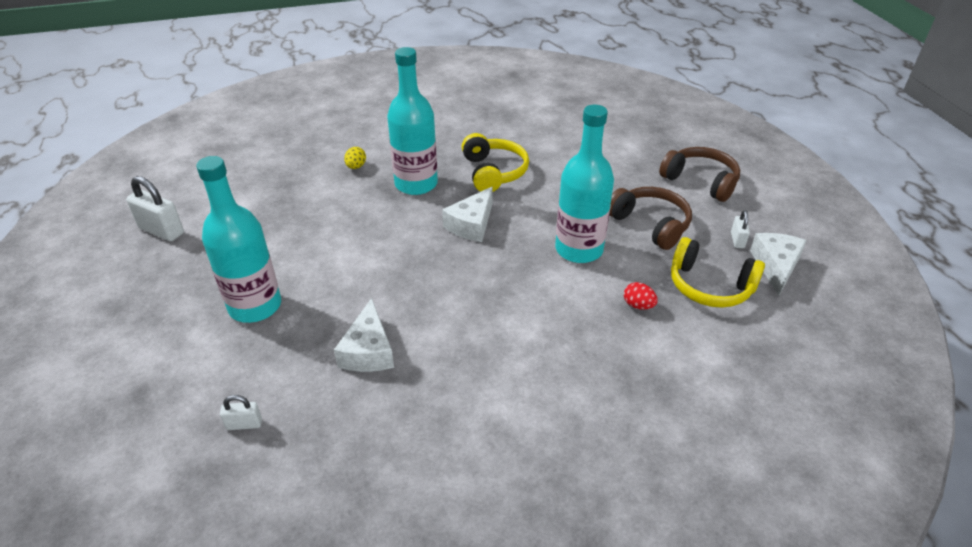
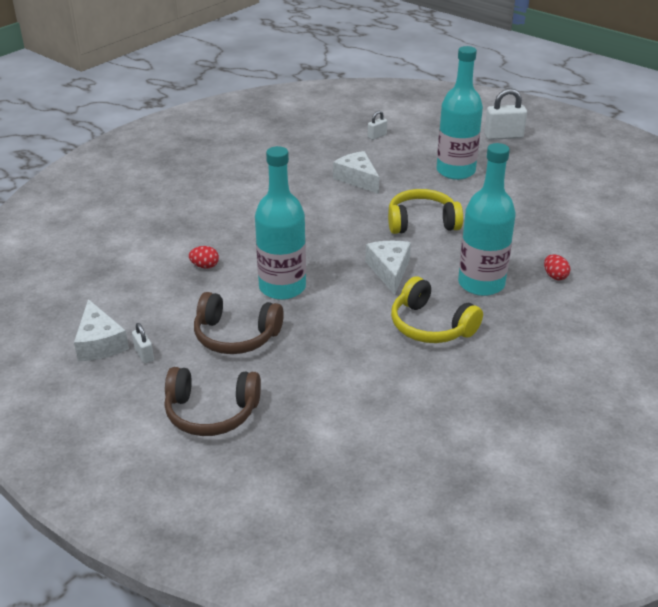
camera: 145 degrees right, 5 degrees down
(161, 231) = (591, 179): white padlock -> white padlock (503, 136)
(356, 167) = (555, 276): yellow egg -> red egg
(709, 286) = (154, 302): yellow headphones -> yellow headphones (422, 222)

